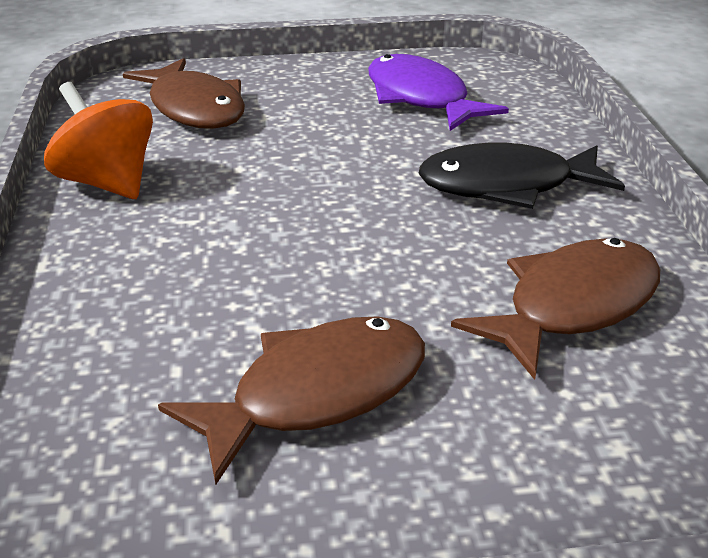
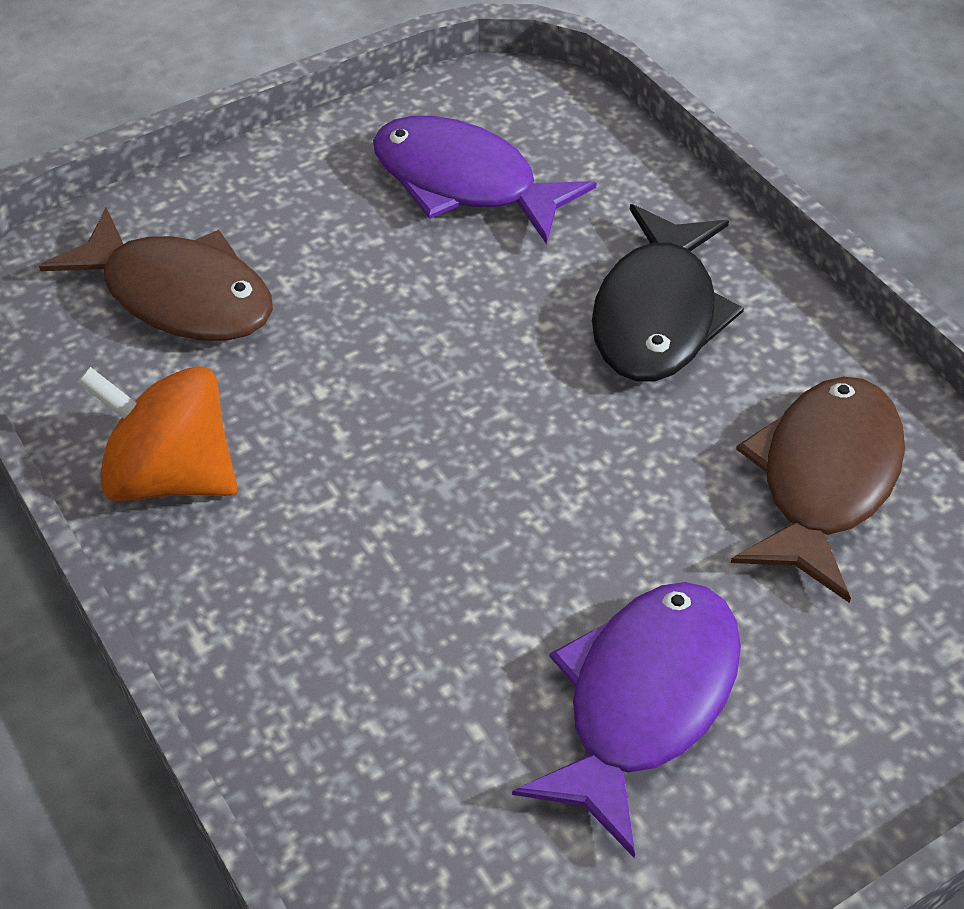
camera: 25 degrees left, 15 degrees up
(316, 394) = (643, 701): brown fish -> purple fish
(507, 186) = (657, 314): black fish -> black fish turned 45 degrees counterclockwise

